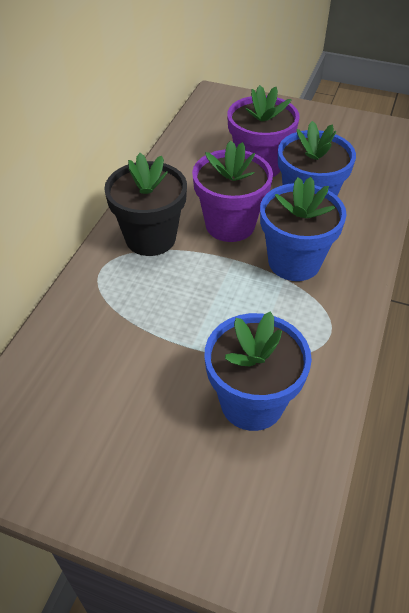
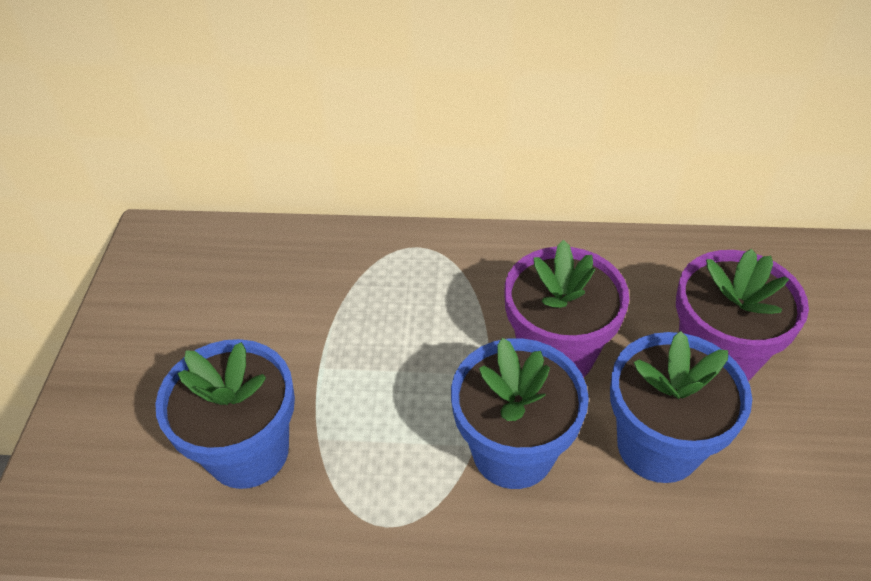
camera: 75 degrees right, 0 degrees up
(150, 238) = (489, 276): black flower pot -> none

